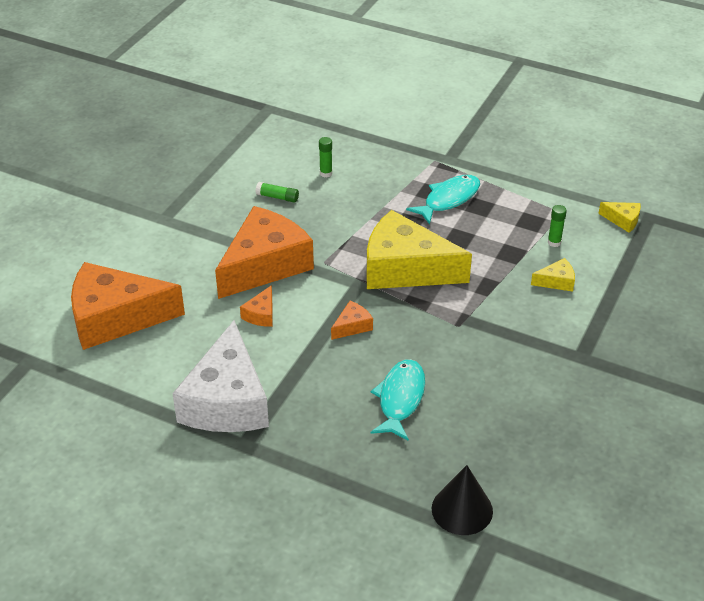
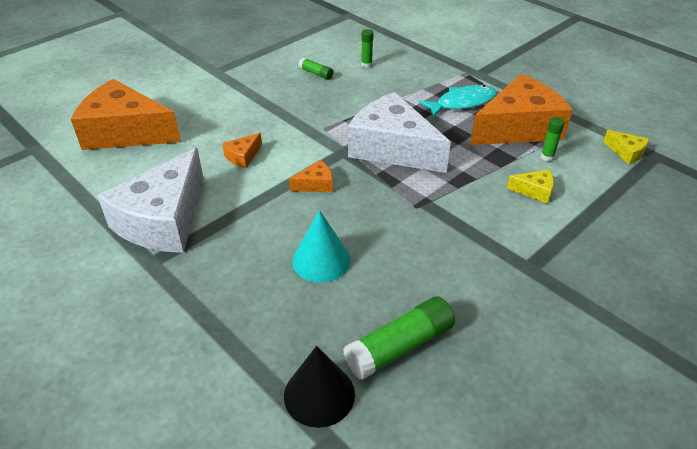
camera: 20 degrees right, 0 degrees up
(265, 265) = (272, 119): orange cheese -> orange cheese (518, 128)
(400, 399) = (321, 260): turquoise fish -> turquoise cone
(405, 269) = (392, 148): yellow cheese -> white cheese
(506, 454) = (400, 346): none -> green glue stick

